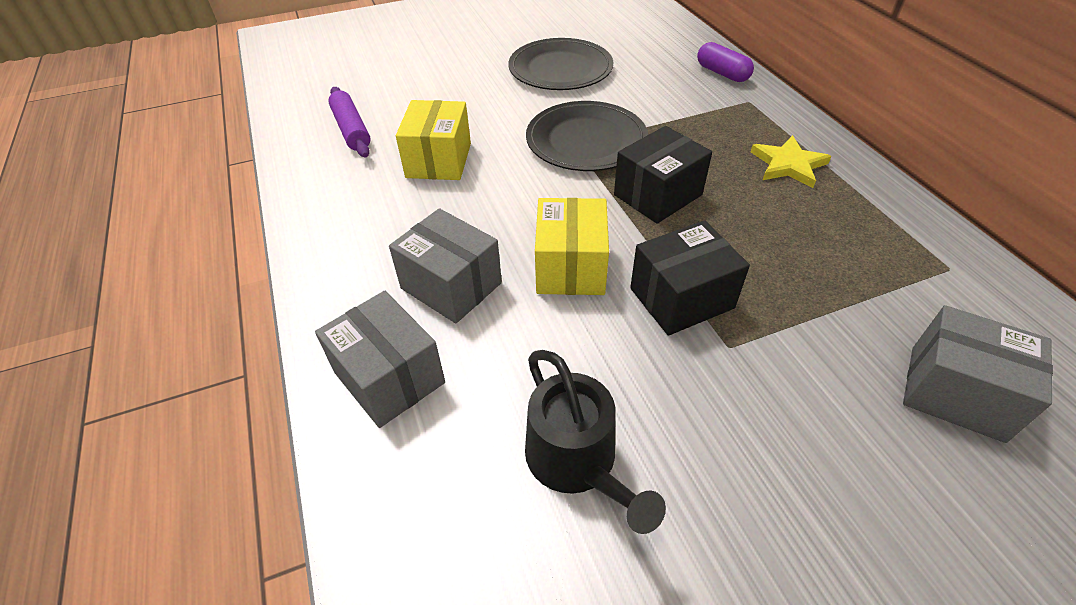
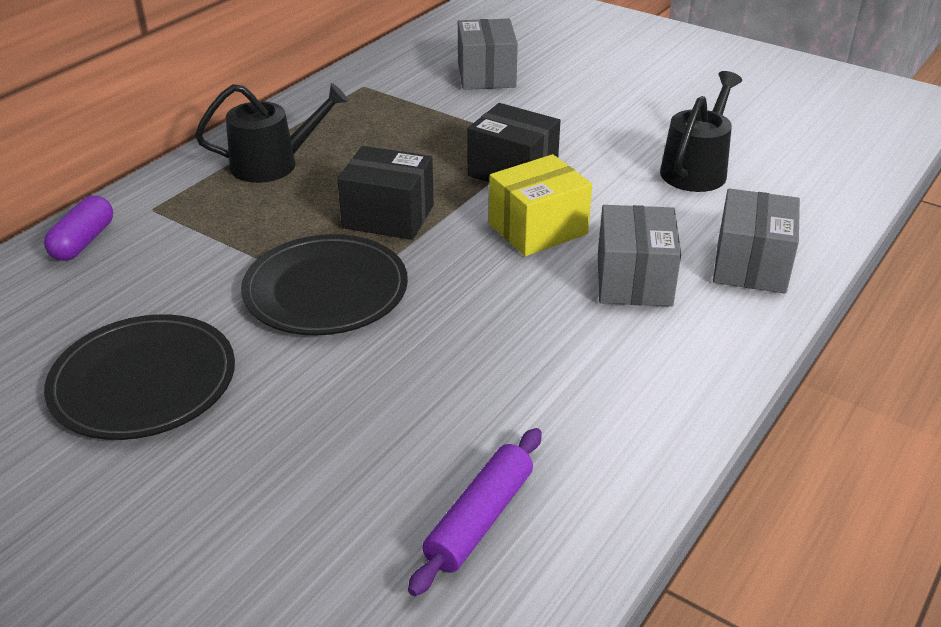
camera: 125 degrees left, 10 degrees down
(439, 160) = (468, 386): yellow box -> none
(788, 165) = (273, 164): yellow star -> black watering can

